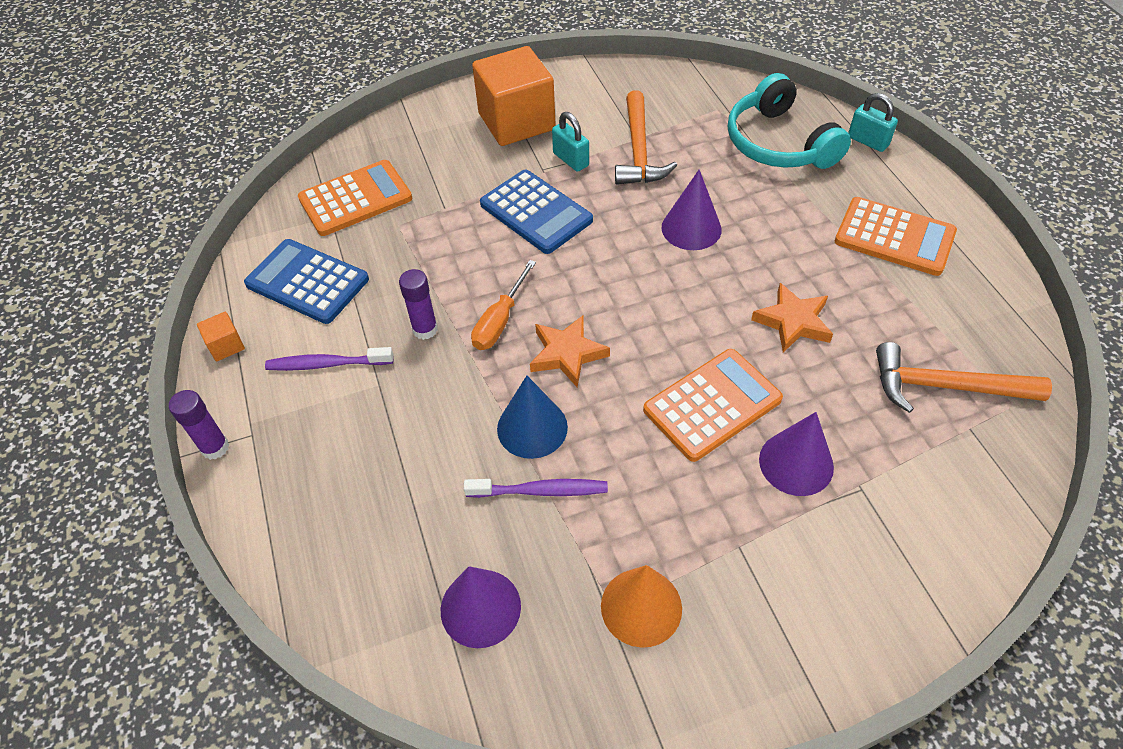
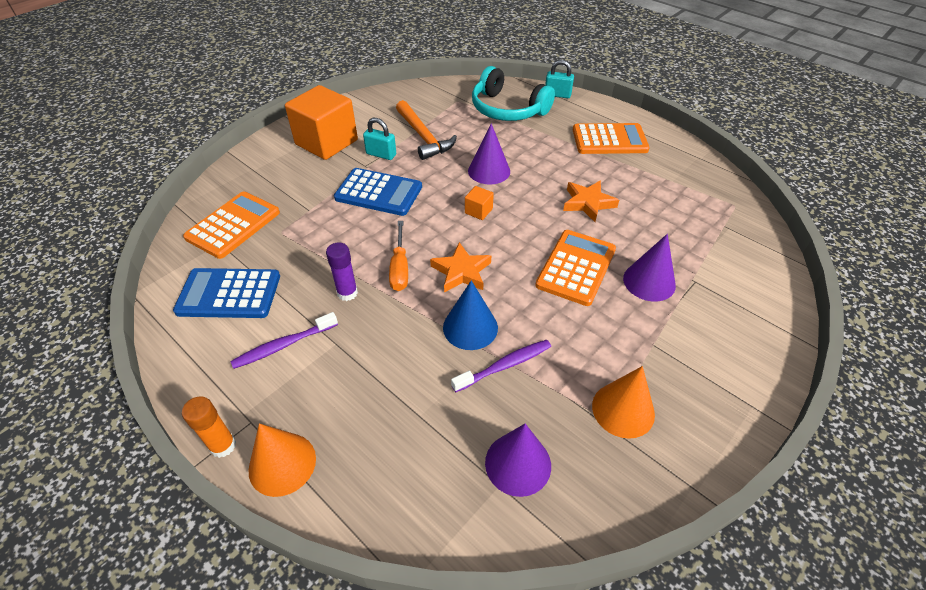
camera: 30 degrees left, 5 degrees down
(215, 447) = (223, 445): purple glue stick -> orange glue stick
(226, 345) = (185, 365): orange cube -> orange cube (478, 211)
(255, 492) = (282, 464): none -> orange cone
(944, 386) = (695, 208): orange hammer -> none

